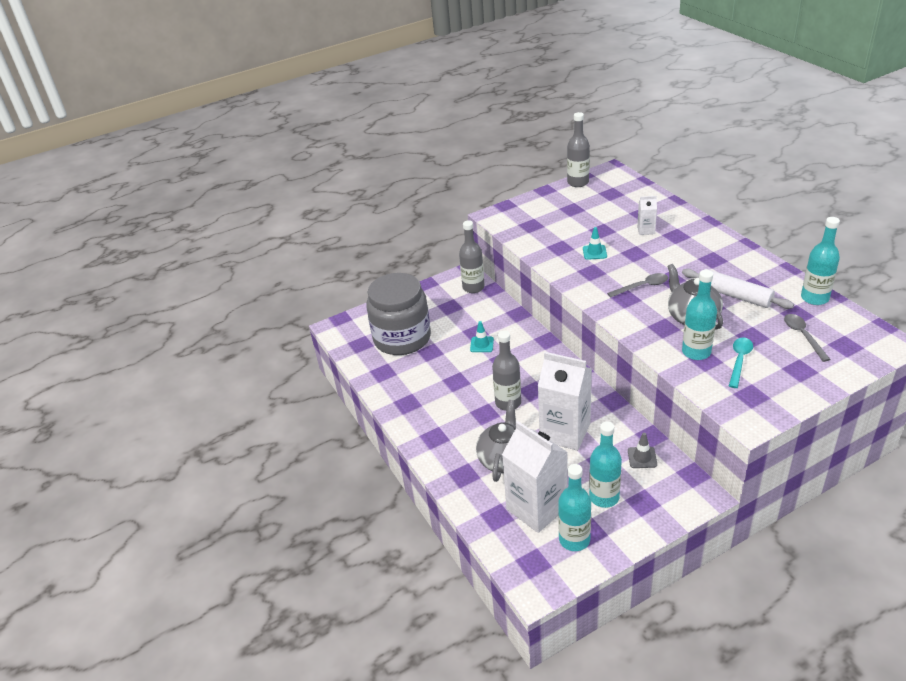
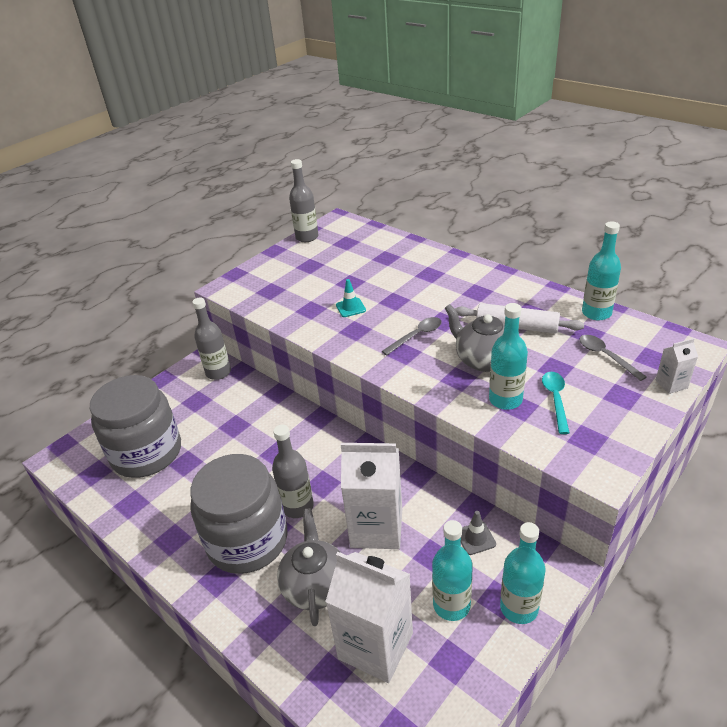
camera: 20 degrees left, 0 degrees up
(463, 417) = (247, 540): none -> grey jar
(482, 344) = (246, 439): turquoise traffic cone -> none
(574, 540) = (437, 679): turquoise bottle -> turquoise bottle (519, 608)
(646, 230) = (396, 274): white carton -> white carton (671, 384)

